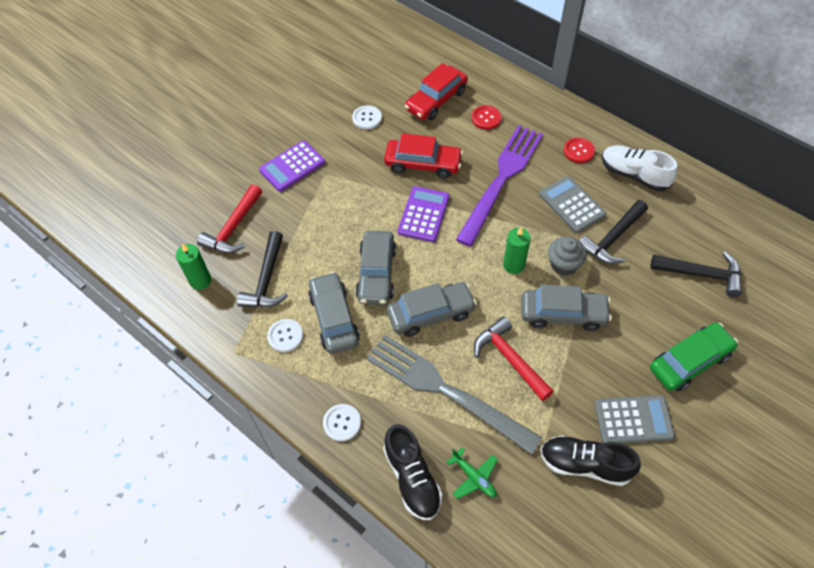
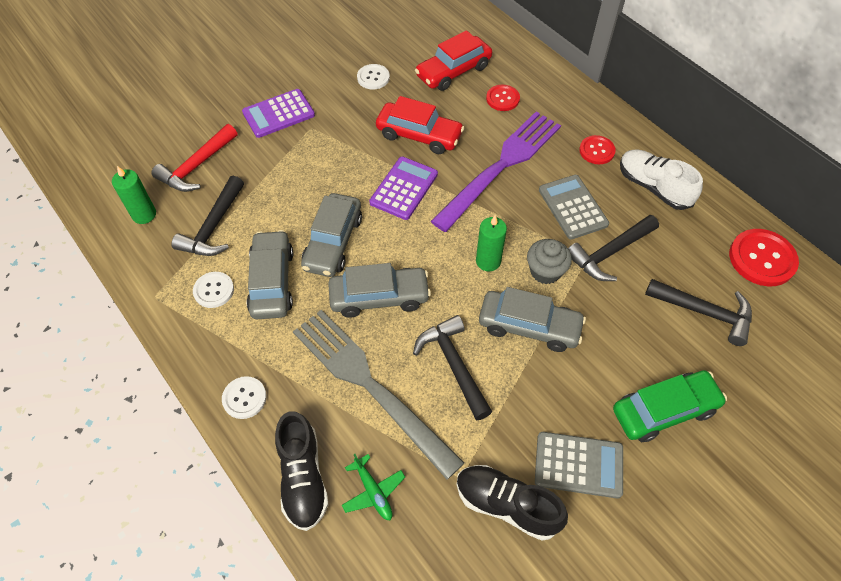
camera: 10 degrees right, 0 degrees up
(509, 359) = (453, 364): red hammer -> black hammer
(736, 220) = (762, 259): none -> red button

